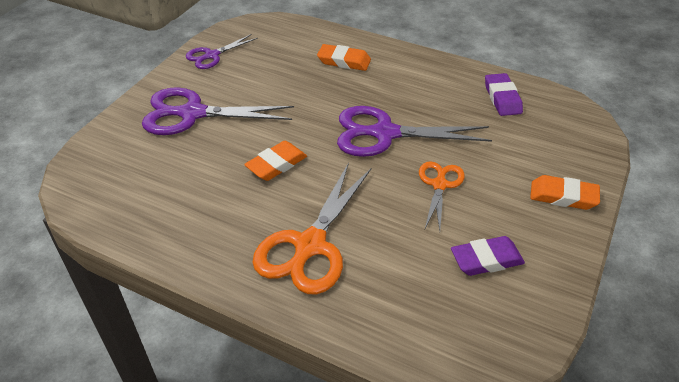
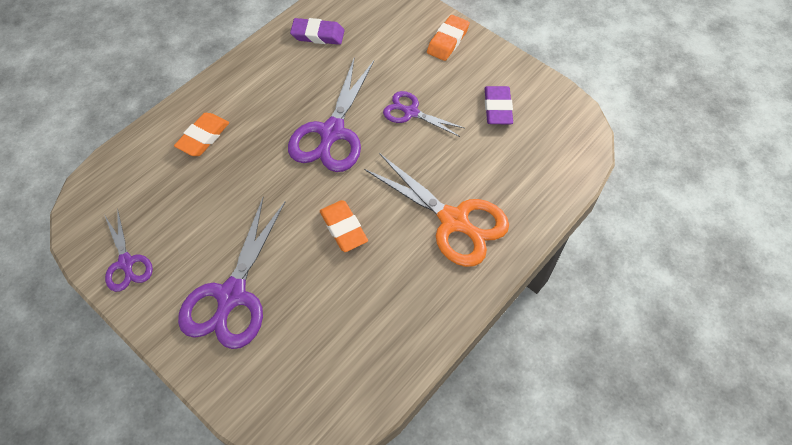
camera: 75 degrees left, 15 degrees up
(439, 185) = (411, 112): orange scissors -> purple scissors

